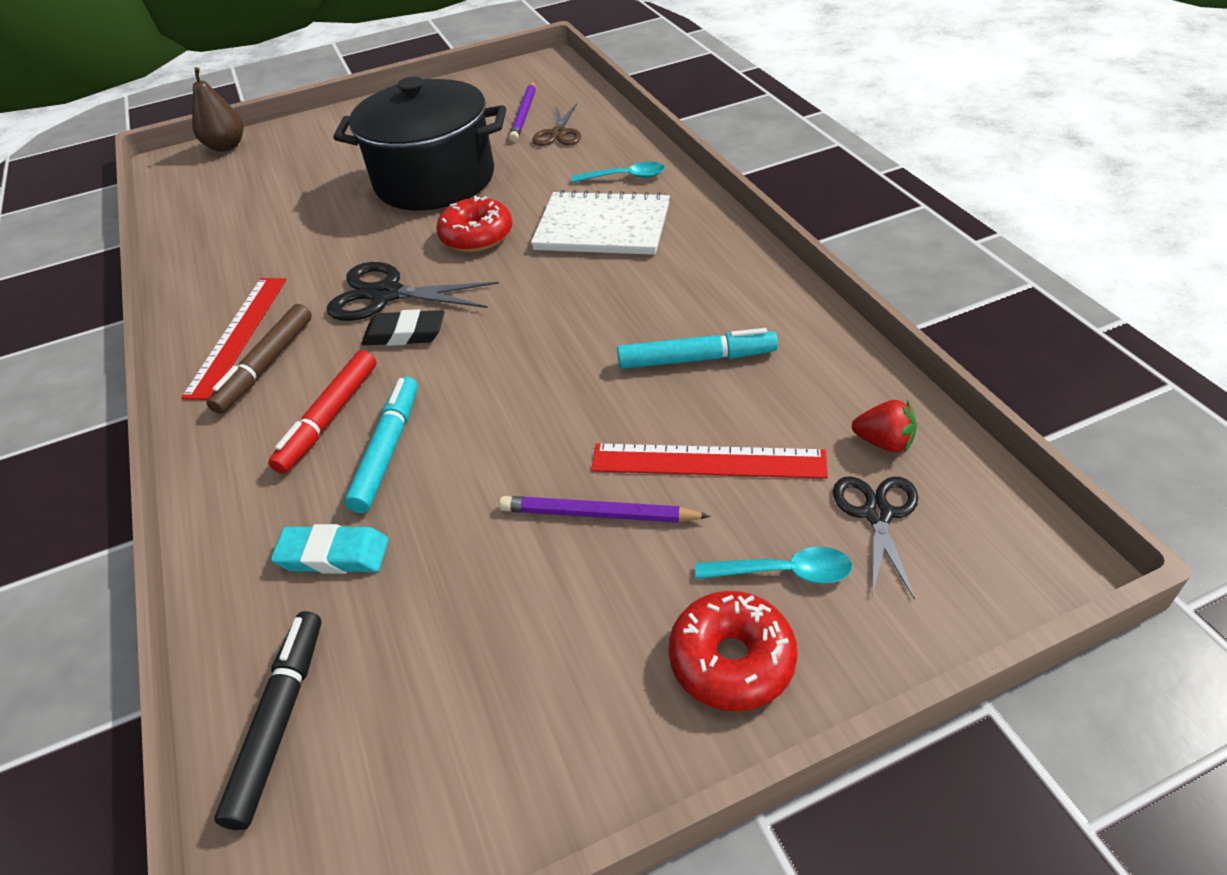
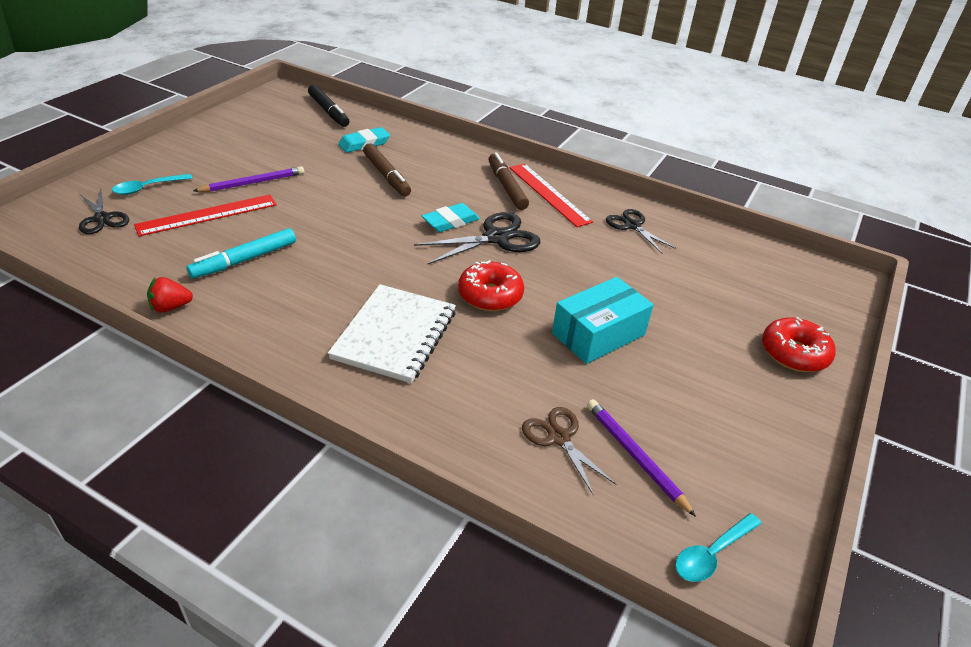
camera: 135 degrees right, 5 degrees down
(226, 146) = (837, 307): brown pear -> none
(231, 262) = (632, 226): none -> black scissors
(329, 418) = (435, 178): red marker -> none
(387, 450) = (386, 176): turquoise marker -> brown marker
(405, 334) = (450, 221): black eraser -> turquoise eraser
(435, 180) = (598, 334): black pot -> turquoise box
(602, 227) = (395, 335): white notebook -> white notebook turned 45 degrees counterclockwise
(625, 177) = (425, 398): turquoise spoon -> turquoise spoon (712, 553)
(731, 660) = (162, 161): red donut -> red donut (794, 353)
(884, 442) = (102, 249): red strawberry -> red strawberry (170, 307)

